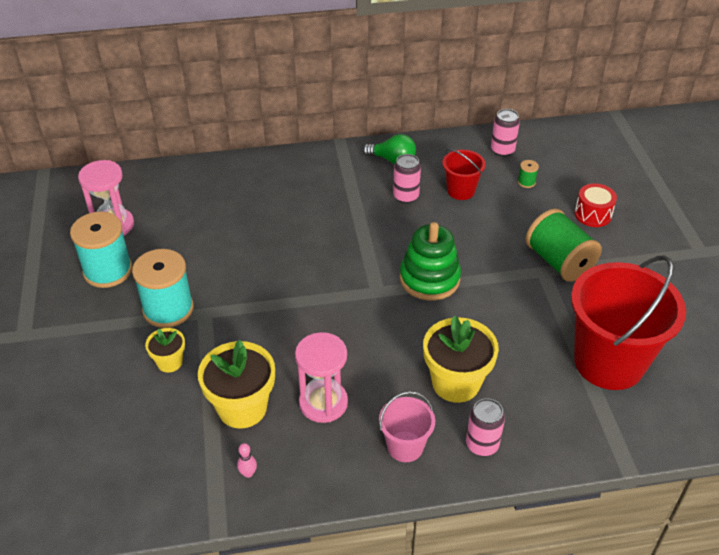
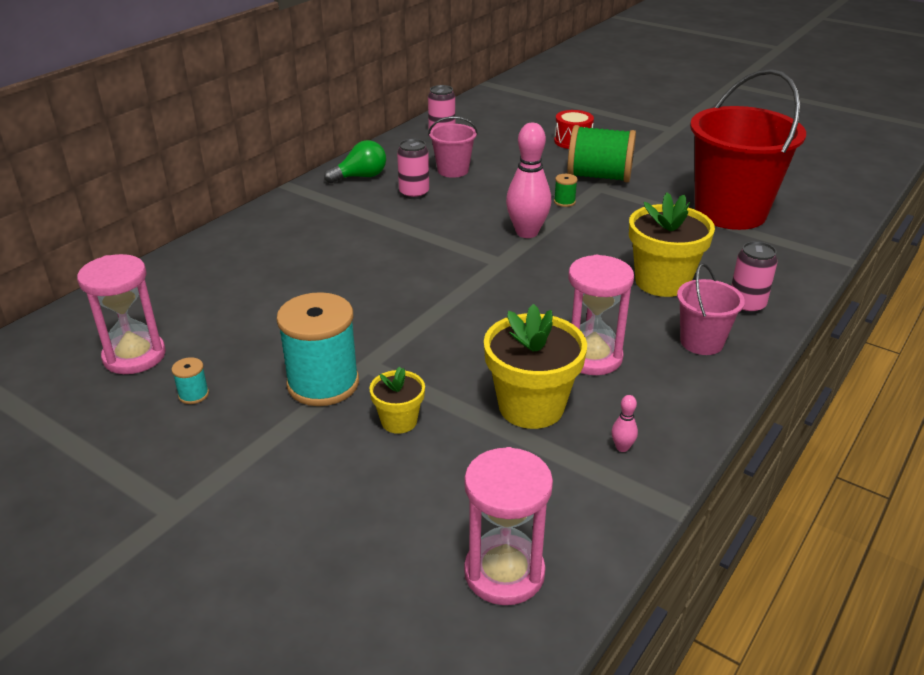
camera: 45 degrees left, 10 degrees down
(95, 488) = (504, 573): none -> pink hourglass
(108, 271) = (193, 394): turquoise spool -> turquoise spool, size x0.41
(429, 279) = (527, 232): green stacking toy -> pink bowling pin
(461, 191) = (453, 170): red bucket -> pink bucket
(526, 182) = (493, 144): green spool -> green spool (564, 202)

